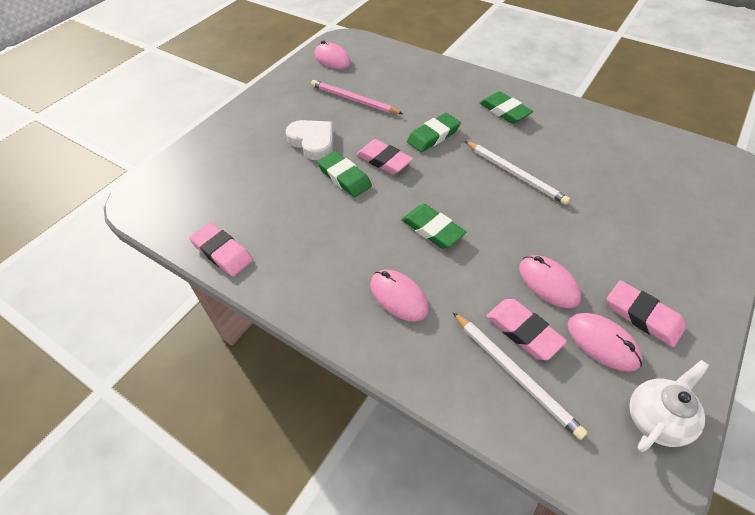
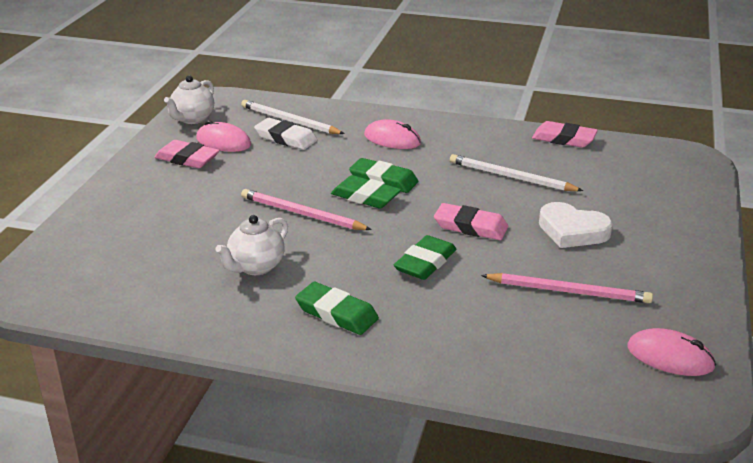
camera: 160 degrees right, 20 degrees down
(344, 177) = (503, 204): green eraser -> green eraser (365, 197)
(515, 174) = (308, 238): white pencil -> white pencil (511, 177)
(517, 201) = (302, 214): none -> pink pencil
(523, 331) = (286, 138): pink eraser -> white eraser
(548, 283) = (266, 164): pink mouse -> none
(558, 155) = (256, 267): none -> white teapot

